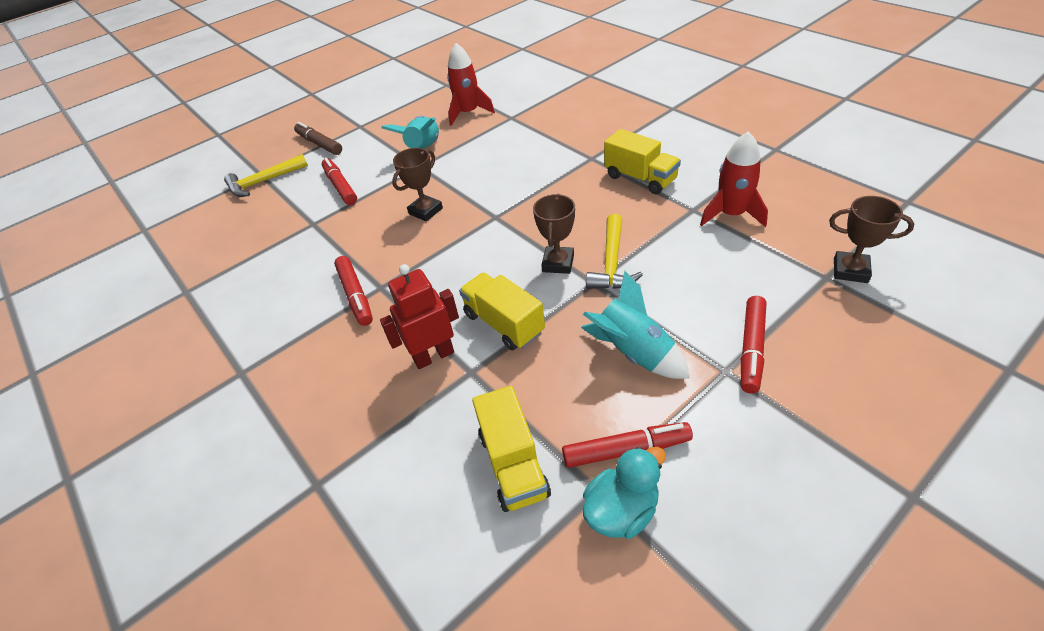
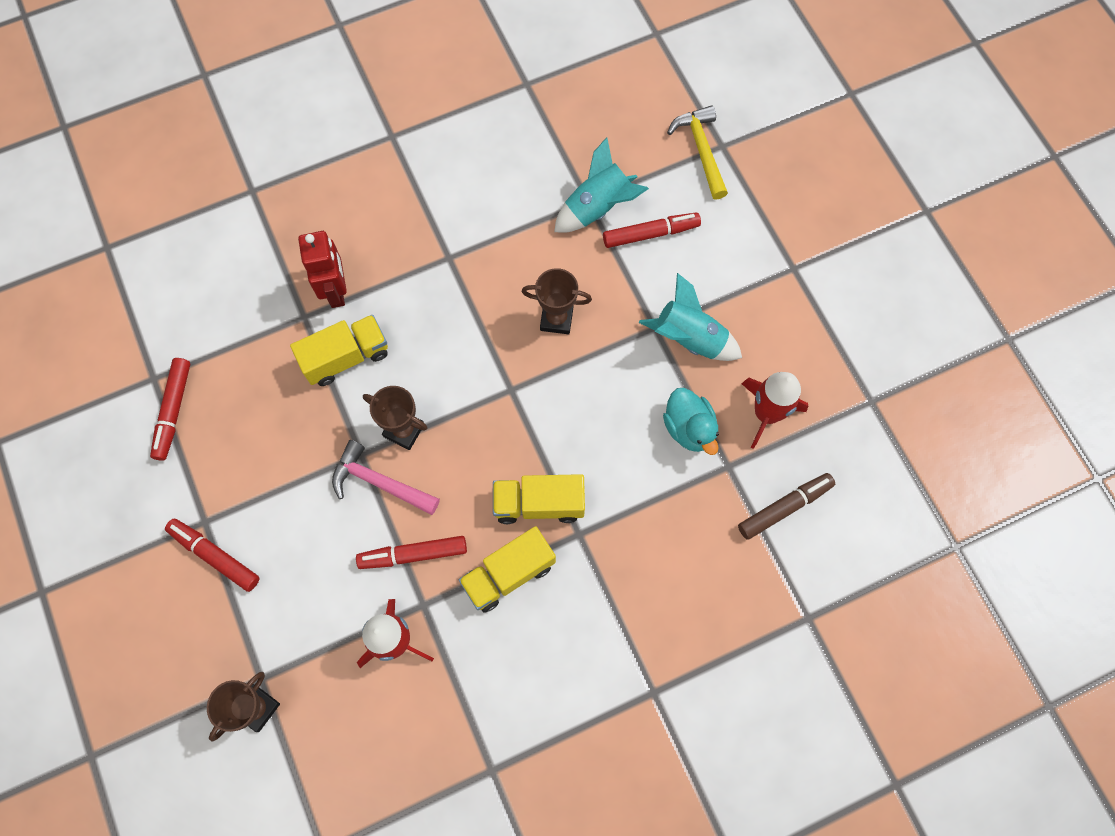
camera: 100 degrees right, 25 degrees up
(319, 144) = (766, 215): brown marker -> brown marker (784, 507)
(356, 295) = (447, 234): red marker -> red marker (413, 554)
(425, 211) = (556, 319): brown trophy -> brown trophy turned 45 degrees counterclockwise
(513, 464) = (201, 328): yellow truck -> yellow truck (539, 504)
(612, 262) = (380, 482): yellow hammer -> pink hammer
(621, 510) = (131, 389): turquoise duck -> turquoise duck (689, 428)
(633, 352) = (259, 455): turquoise rocket -> turquoise rocket (597, 208)

